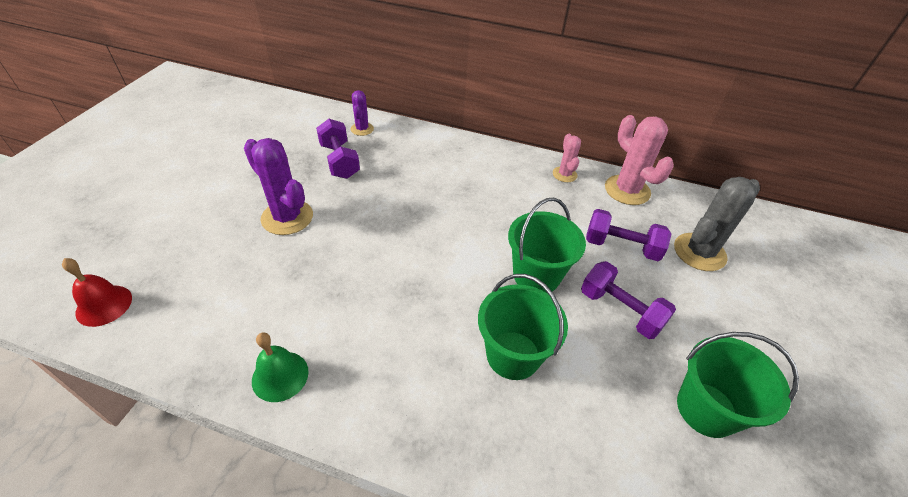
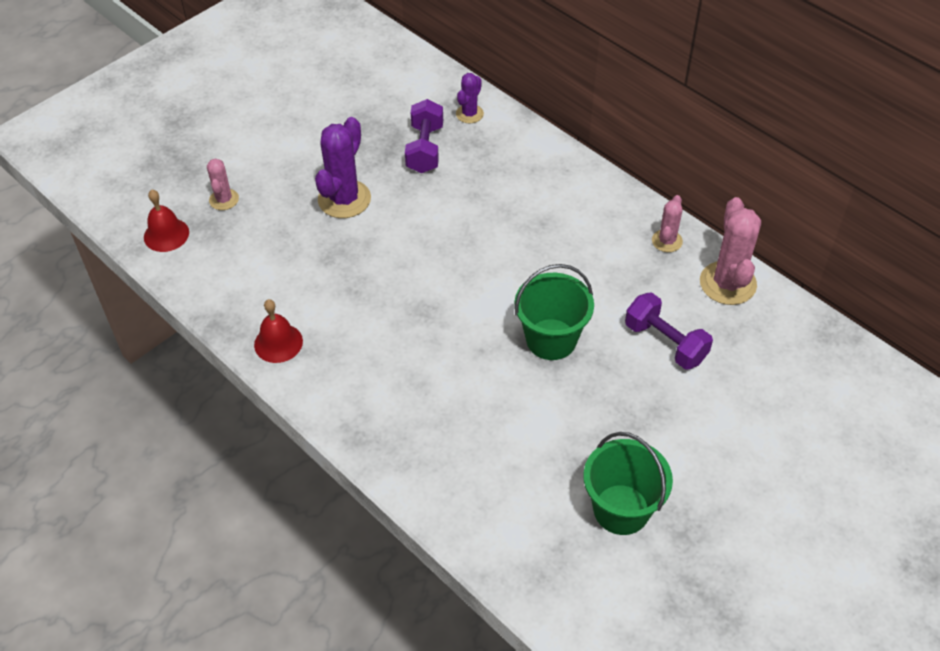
camera: 30 degrees right, 5 degrees up
(162, 252) = (224, 199): none -> pink cactus
(280, 376) = (278, 343): green bell -> red bell
(287, 217) = (344, 199): purple cactus -> purple cactus turned 45 degrees clockwise
(513, 355) = (478, 400): green bucket -> none
(620, 310) = (610, 401): purple dumbbell -> none
(699, 252) = (750, 379): grey cactus -> none

